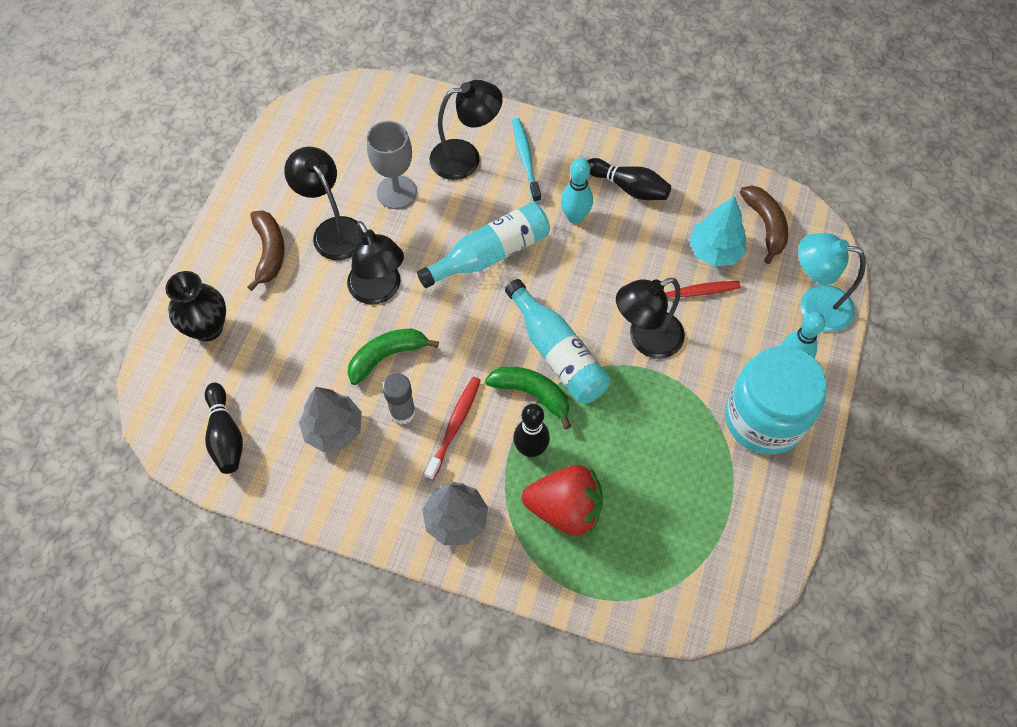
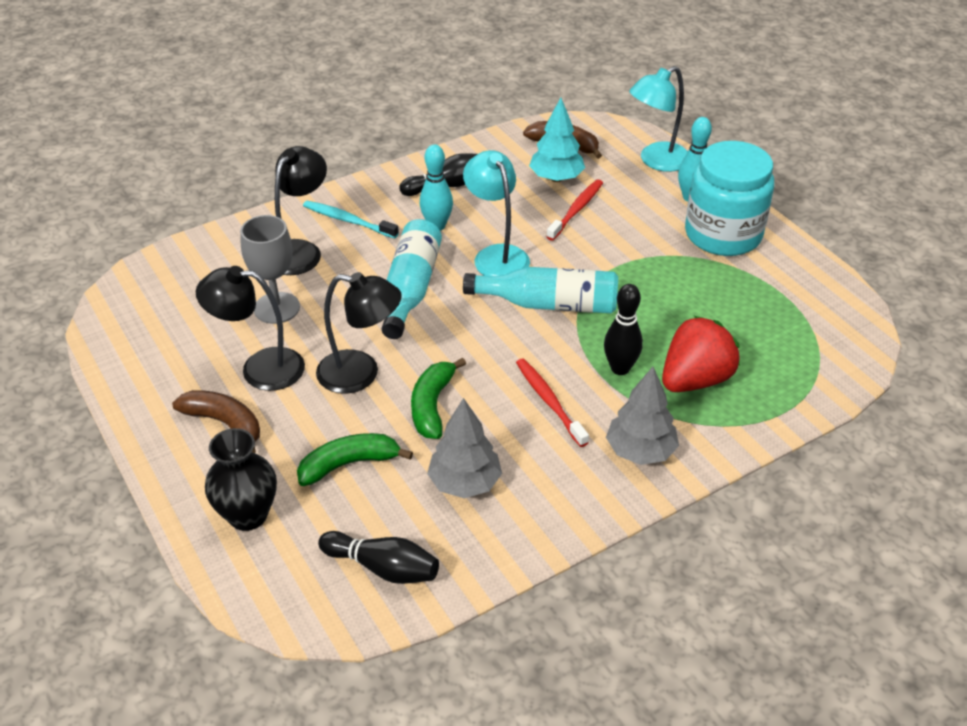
camera: 50 degrees left, 20 degrees down
(402, 412) = (499, 427): grey glue stick -> none
(531, 394) = (570, 339): green banana -> green banana (349, 464)
(579, 279) = (496, 255): none -> turquoise lamp
(646, 339) = (591, 252): black lamp -> none

